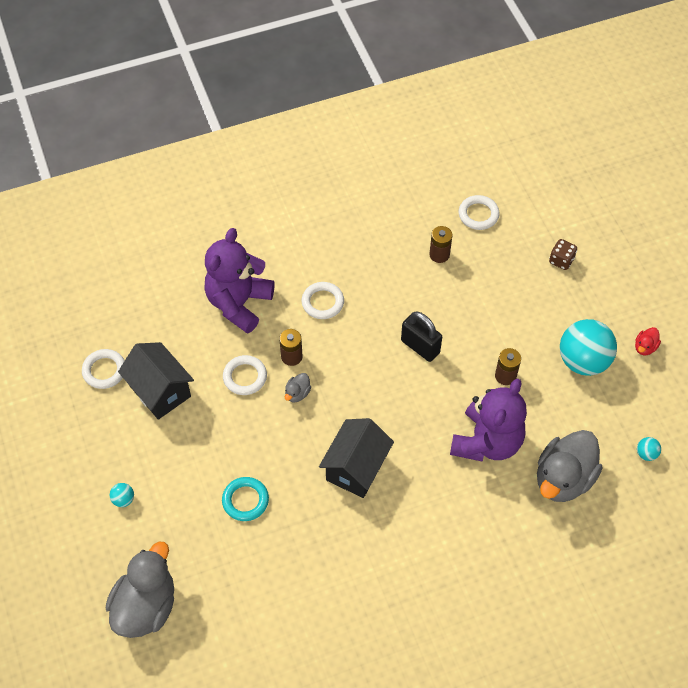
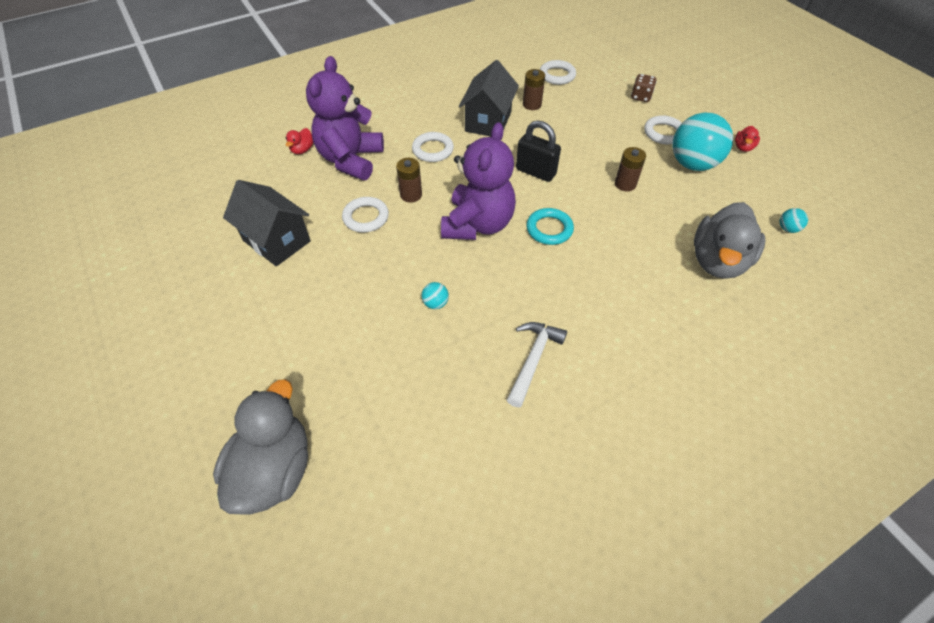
camera: 10 degrees left, 5 degrees down
(104, 371) = (214, 231): white ring -> white ring (663, 133)
(123, 499) = (240, 350): turquoise ball -> turquoise ball (435, 303)
(192, 283) = (302, 150): none -> red duck
(245, 500) = (384, 331): turquoise ring -> turquoise ring (549, 229)
(297, 393) = (423, 224): grey duck -> none
(356, 468) = (500, 282): black house -> black house (488, 121)
(366, 548) = (533, 359): none -> white hammer
(487, 442) = (628, 240): purple teddy bear -> purple teddy bear (478, 224)

